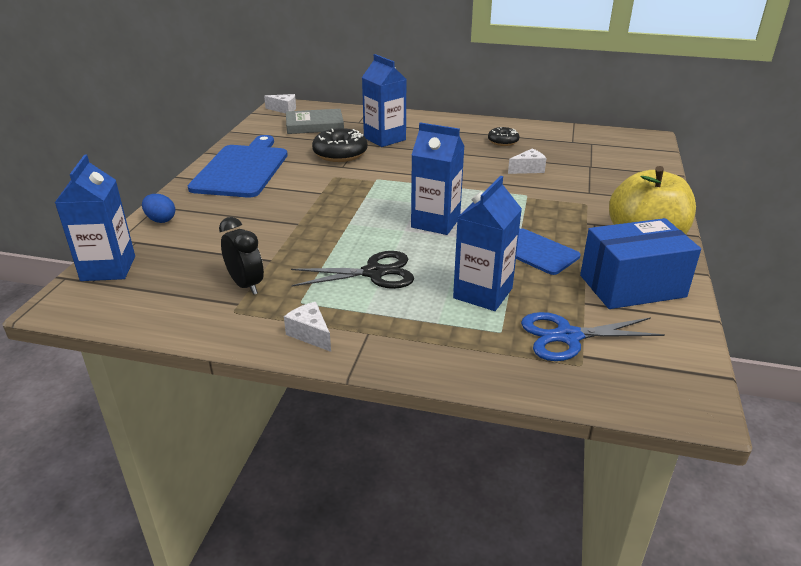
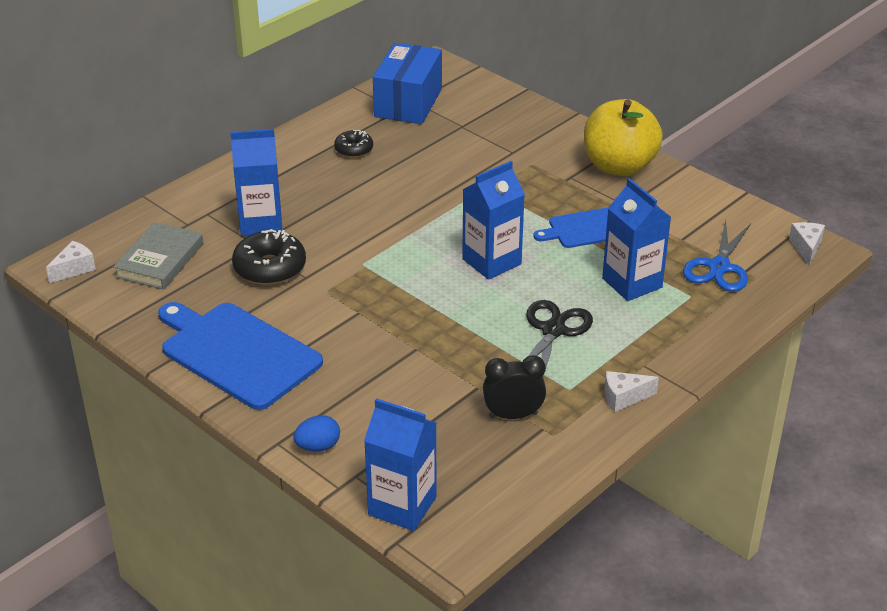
camera: 60 degrees left, 5 degrees up
(528, 169) = (434, 163): white cheese -> white cheese (806, 247)
(632, 286) = (677, 206): blue box -> blue box (408, 103)

